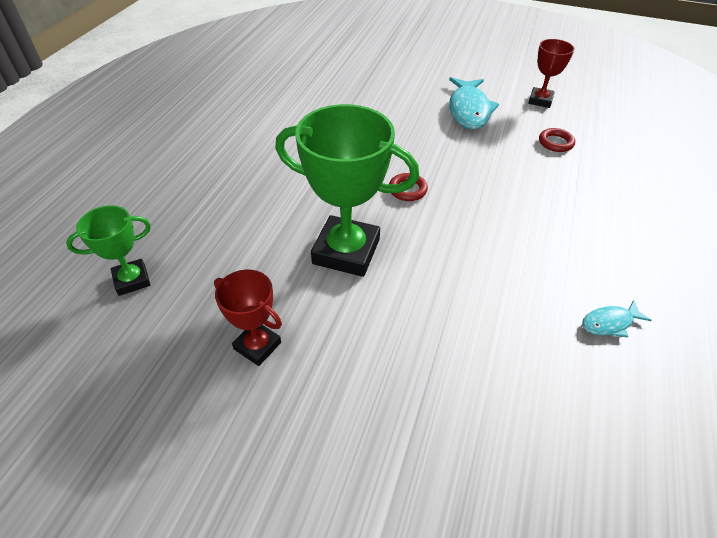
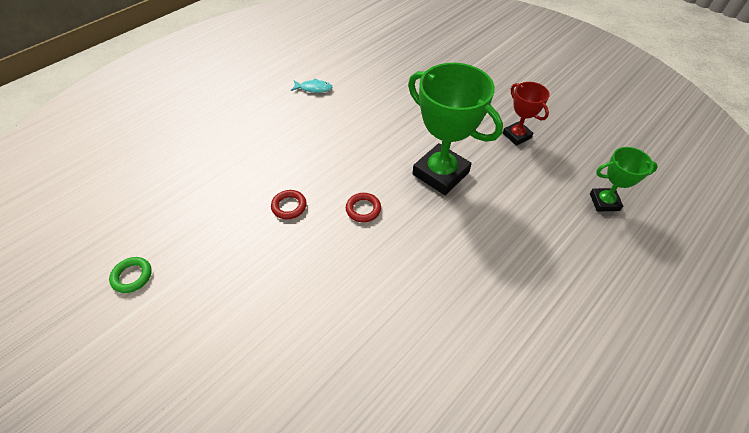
camera: 155 degrees left, 5 degrees up
(469, 110) = (222, 291): turquoise fish -> none
(540, 100) = (132, 276): red trophy -> green ring
(555, 143) = (191, 213): red ring -> red ring (289, 206)

